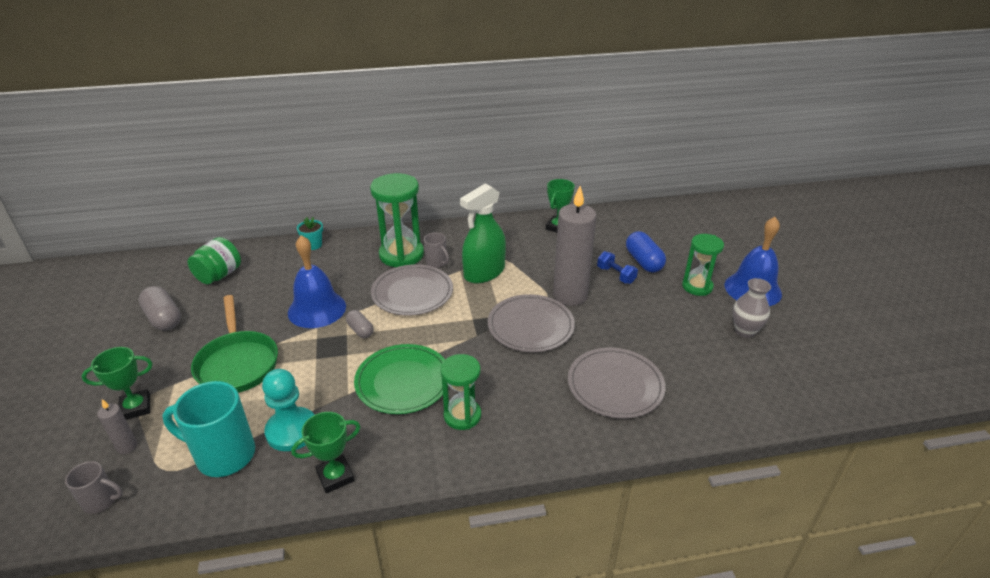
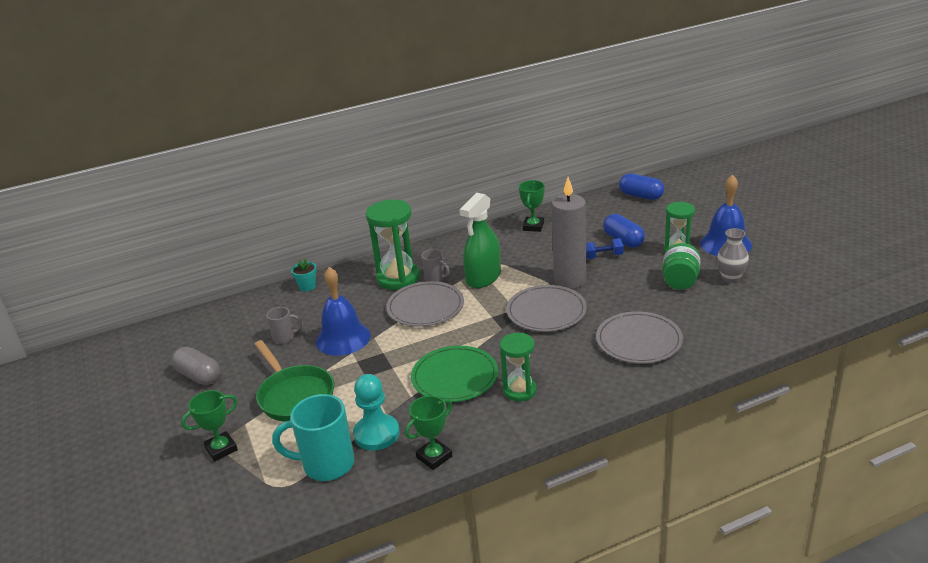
camera: 10 degrees left, 5 degrees down
(101, 501) = (238, 520): grey mug -> grey mug (284, 337)
(127, 446) = (233, 478): grey candle -> none
(219, 275) = (230, 330): green jar -> green jar (680, 281)
(360, 330) = (394, 346): grey capsule -> none
(616, 275) = (603, 256): blue dumbbell -> blue dumbbell turned 45 degrees counterclockwise
(680, 216) = (641, 196): none -> blue capsule

